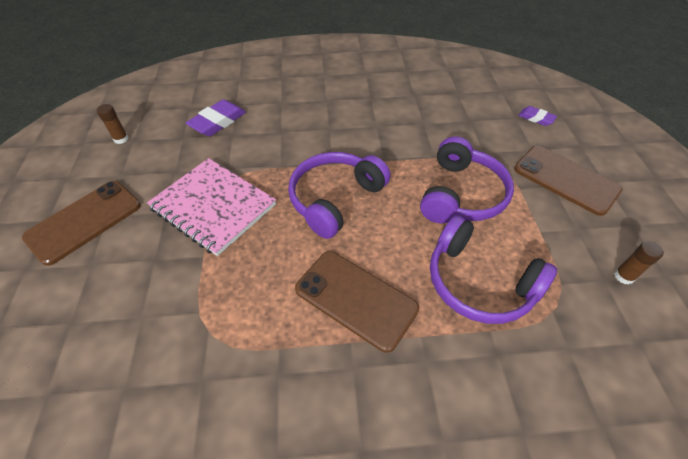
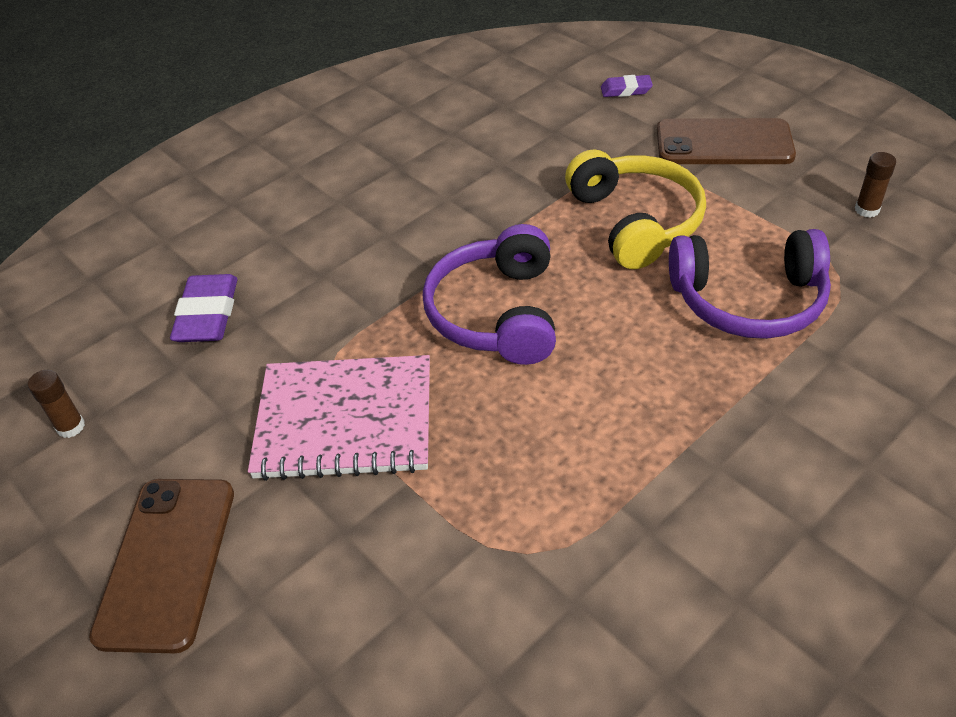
camera: 35 degrees left, 5 degrees down
(356, 299) = (645, 401): brown phone -> none
(461, 194) = (635, 222): purple headphones -> yellow headphones

